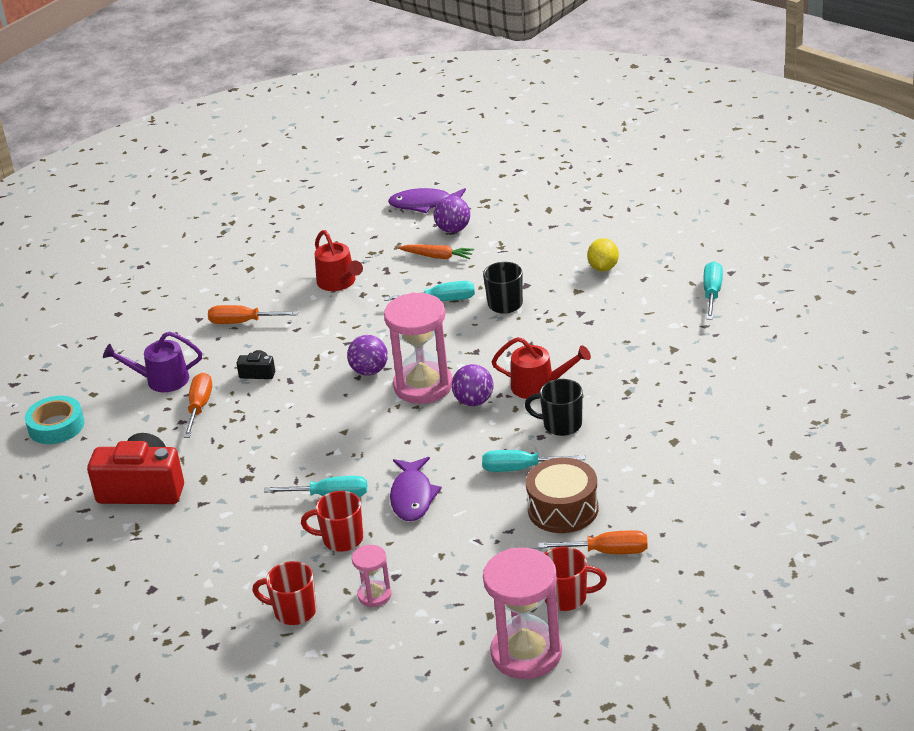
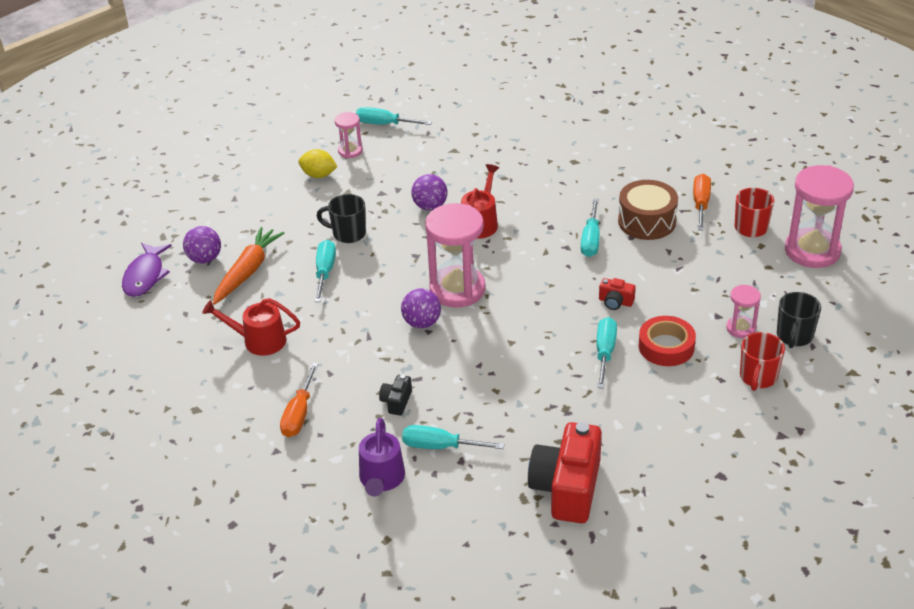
camera: 85 degrees left, 5 degrees up
(56, 426) = (438, 570): turquoise tape -> none
(199, 407) = (440, 446): orange screwdriver -> turquoise screwdriver
(339, 282) = (259, 340): red watering can -> red watering can turned 150 degrees counterclockwise
(341, 539) = (666, 346): red mug -> red tape
(412, 496) = (615, 302): purple fish -> red camera
(437, 257) = (247, 271): orange carrot -> orange carrot, size x1.55
(474, 401) = (490, 260): purple ball -> purple ball (430, 206)
(561, 425) = (538, 214): black mug -> black mug (794, 336)
(653, 279) = (350, 151): none -> pink hourglass

